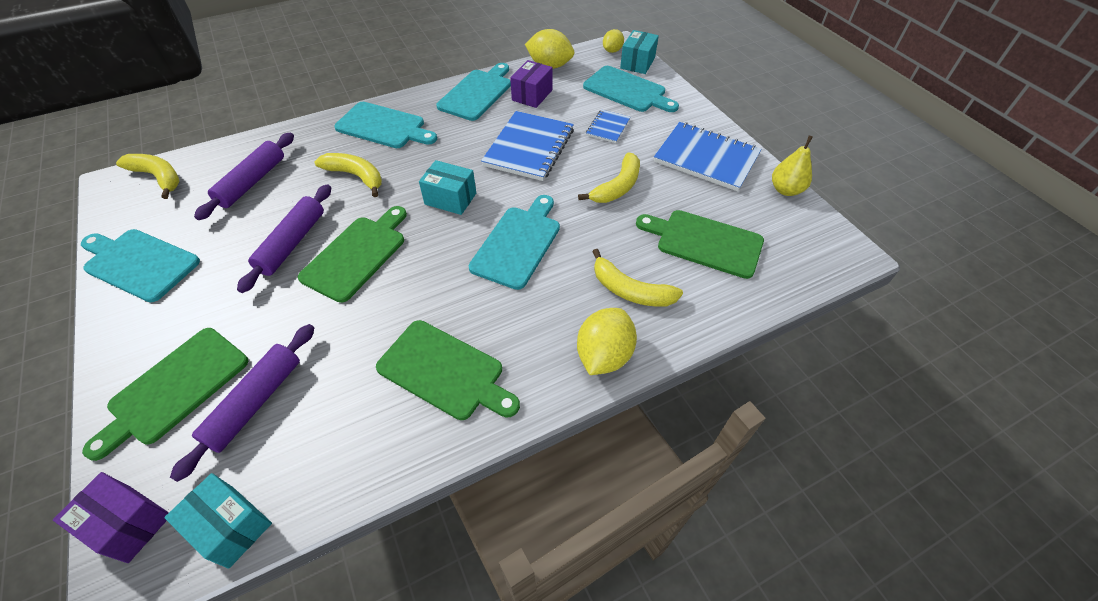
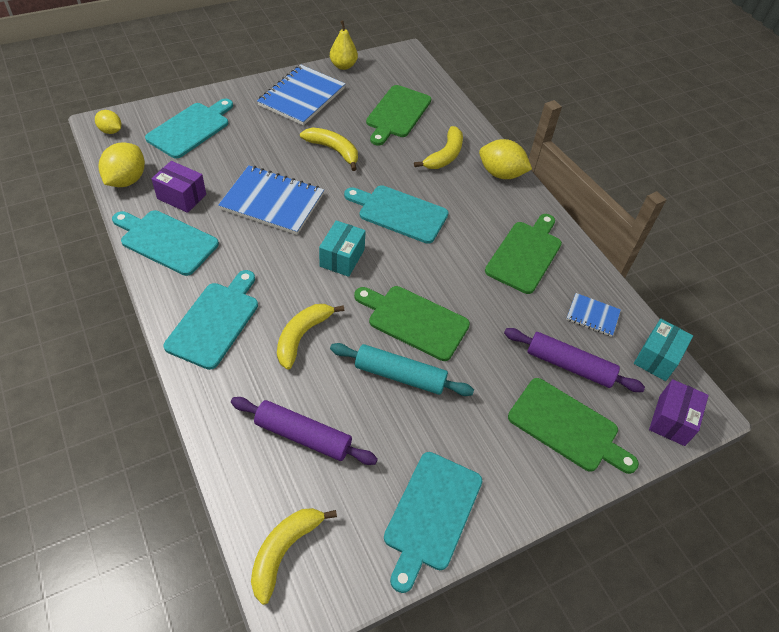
camera: 95 degrees left, 0 degrees up
(292, 243) = (400, 375): purple rolling pin -> turquoise rolling pin
(608, 127) = (249, 147): blue notebook -> blue notebook (592, 316)
(637, 63) = (142, 116): turquoise box -> none

